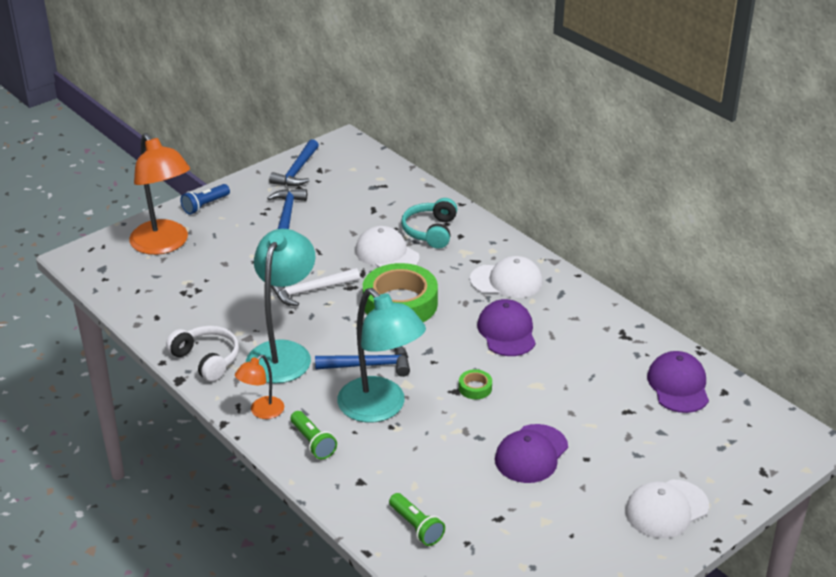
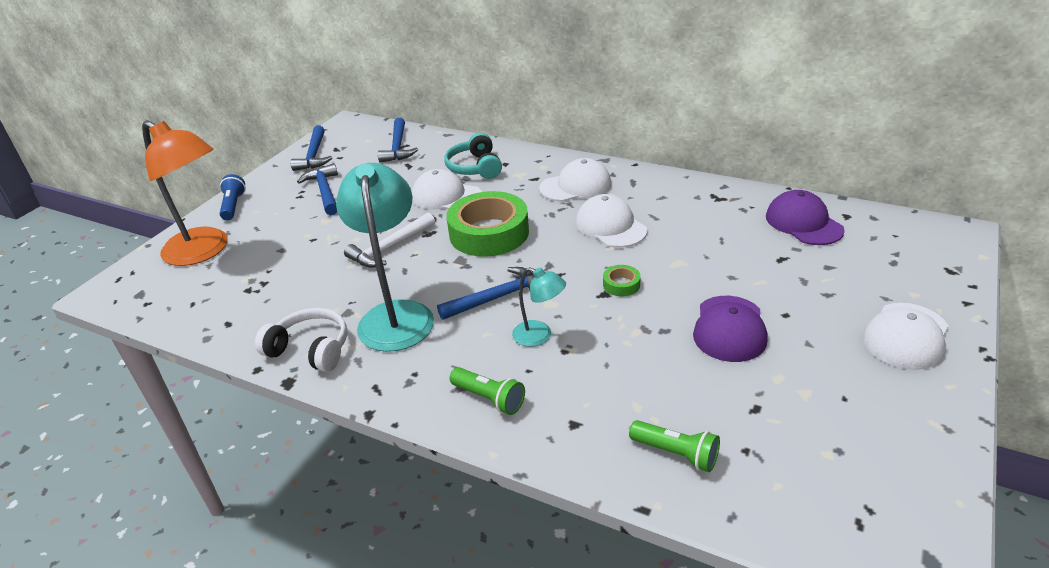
camera: 20 degrees left, 0 degrees up
(205, 205) = (233, 206): blue flashlight -> blue flashlight turned 150 degrees clockwise
(262, 412) = (408, 385): orange lamp -> none
(375, 185) = (398, 147): none -> blue hammer
(380, 408) = (539, 336): turquoise lamp -> turquoise lamp, size x0.49
(507, 331) = (610, 226): purple cap -> white cap

